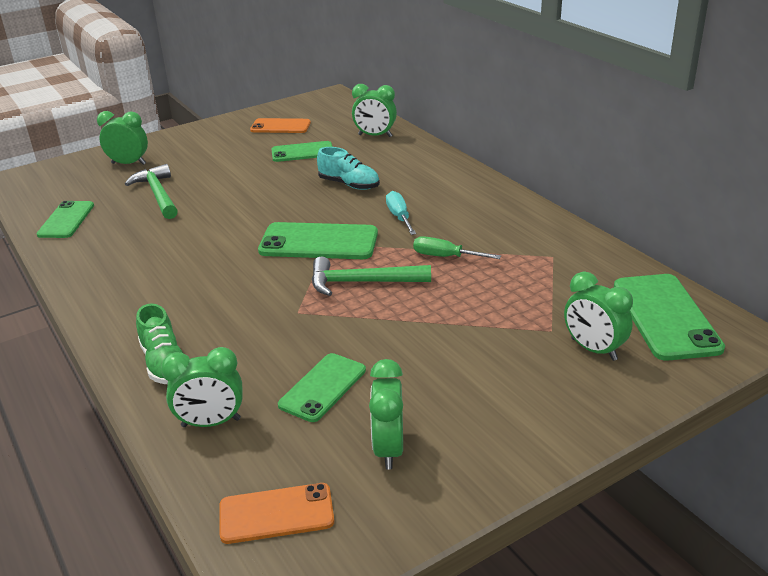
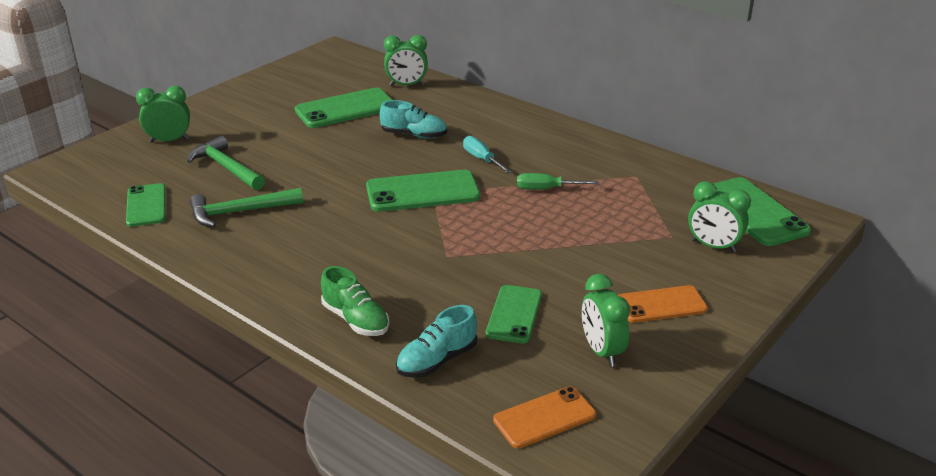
camera: 20 degrees left, 0 degrees up
(211, 423) = (437, 360): green clock -> turquoise shoe
(280, 126) = (304, 85): orange phone -> orange phone (661, 305)
(302, 152) = (345, 109): green phone -> green phone, size x1.54
(362, 282) = (488, 222): green hammer -> green hammer (240, 212)

